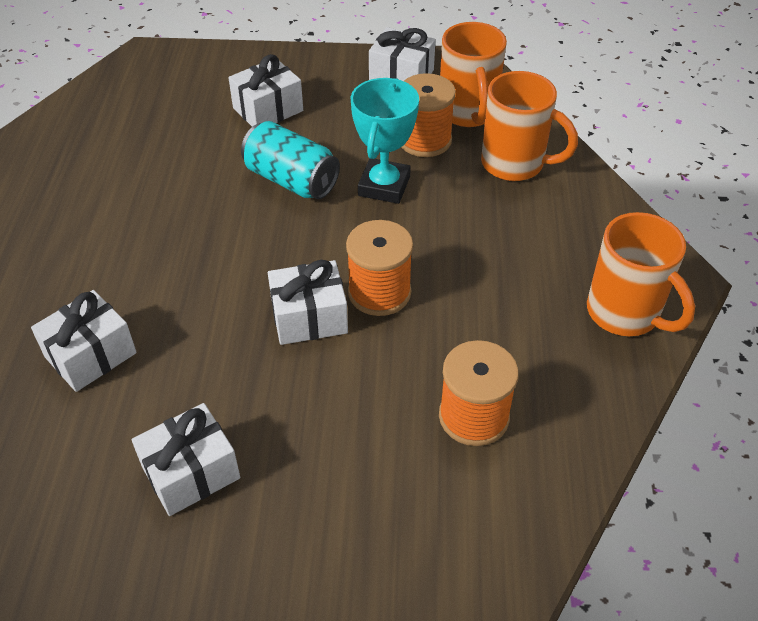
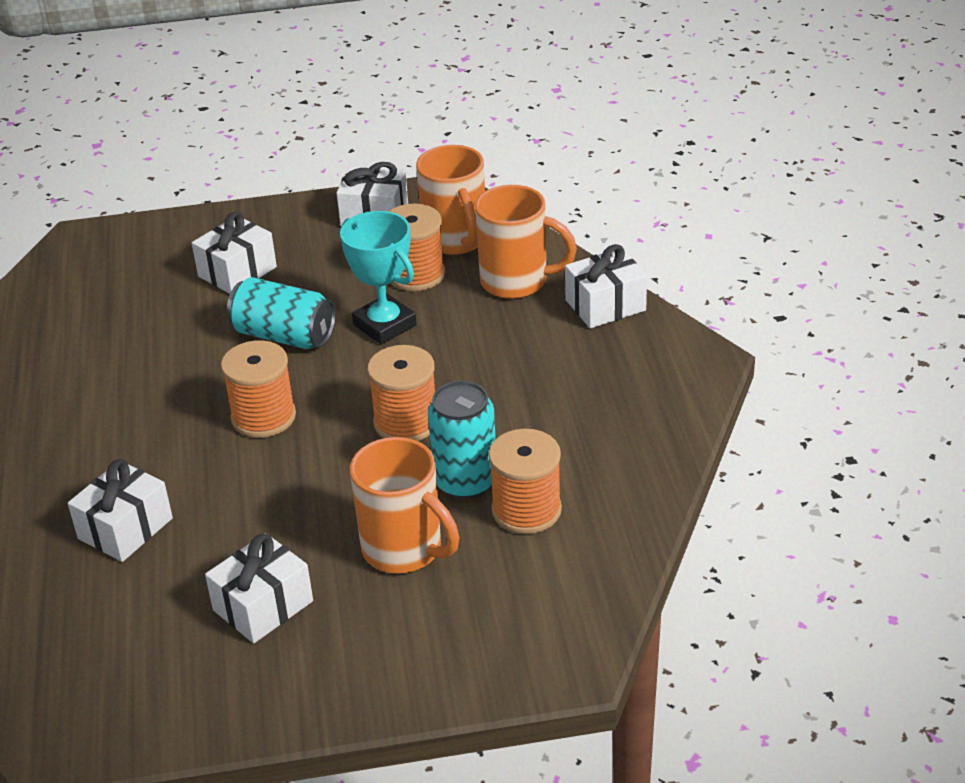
camera: 10 degrees left, 10 degrees down
(250, 260) = (263, 417): none -> orange spool
(309, 317) = (340, 456): white gift -> white gift (605, 305)
(384, 186) = (384, 325): turquoise trophy -> turquoise trophy turned 45 degrees counterclockwise
(421, 370) = (465, 481): none -> turquoise can
(625, 313) = (655, 398): orange mug -> orange mug (404, 549)

